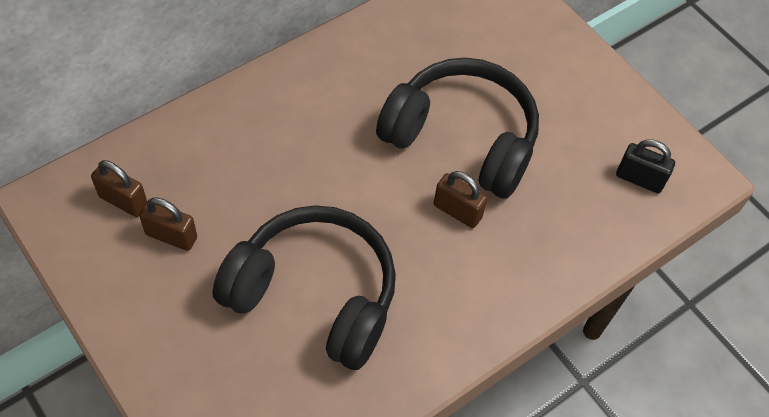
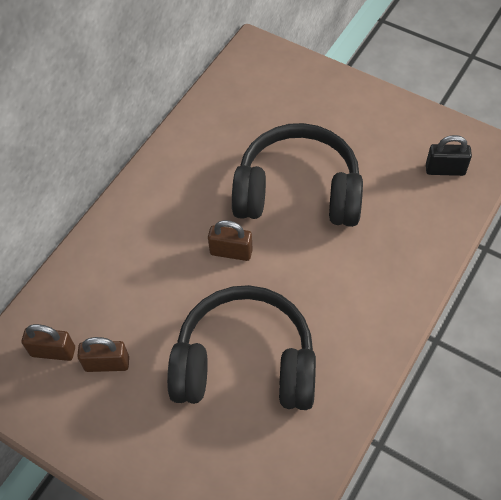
camera: 15 degrees left, 0 degrees up
(457, 211) = (322, 250): brown padlock -> brown padlock (231, 252)

